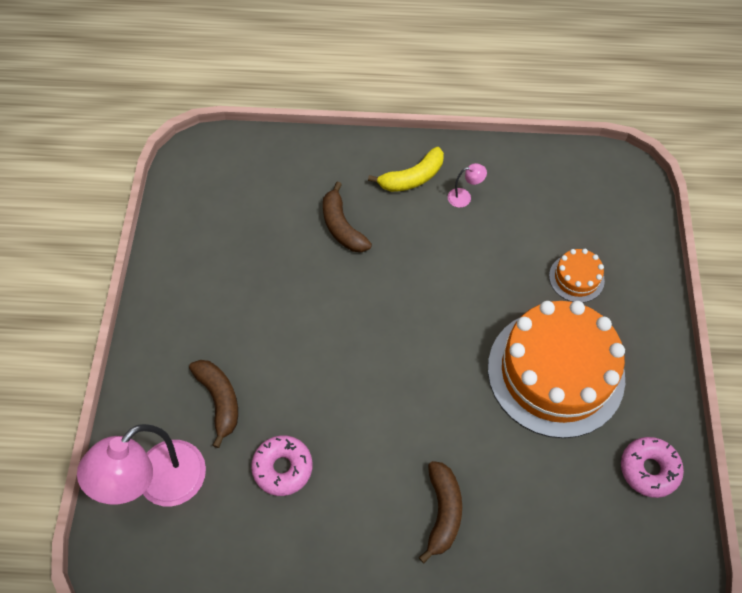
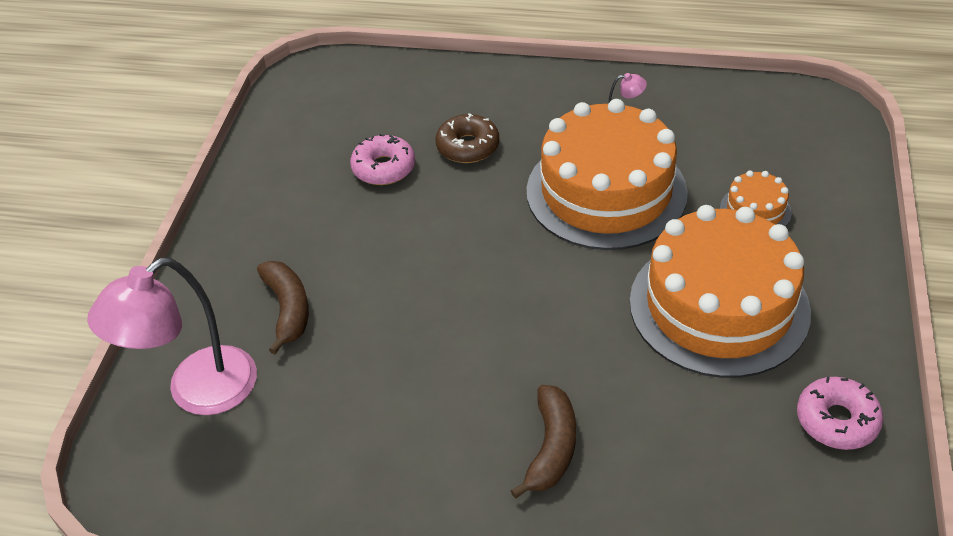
camera: 10 degrees right, 15 degrees down
(283, 468) = (352, 385): pink donut -> pink donut (384, 168)
(342, 227) = (468, 146): brown banana -> brown donut
(412, 178) = (560, 104): yellow banana -> none
(459, 267) = (606, 192): none -> orange cake

